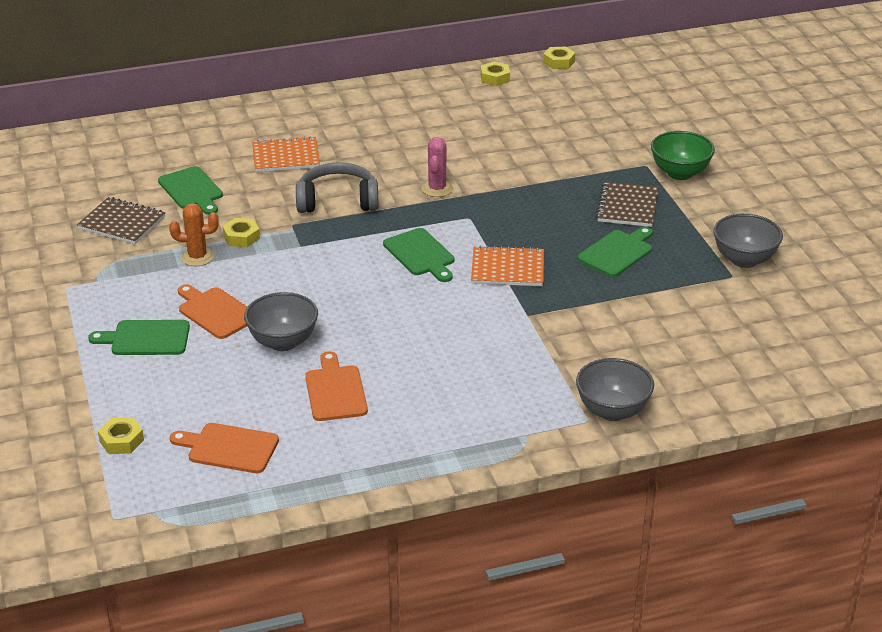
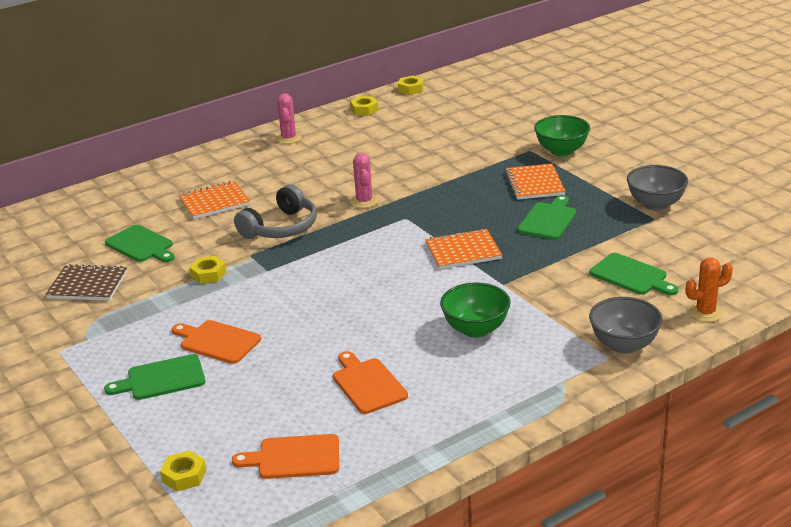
camera: 15 degrees left, 5 degrees down
(197, 257) = (175, 299): orange cactus -> orange cactus (705, 312)
(283, 342) = (295, 353): grey bowl -> none
(337, 201) = (281, 228): grey headphones -> grey headphones turned 150 degrees clockwise
(397, 97) = (288, 138): none -> pink cactus
(420, 254) = (380, 255): green cutting board -> green cutting board (631, 276)
(472, 358) = (475, 329): none -> green bowl
(627, 206) = (534, 184): brown notebook -> orange notebook

